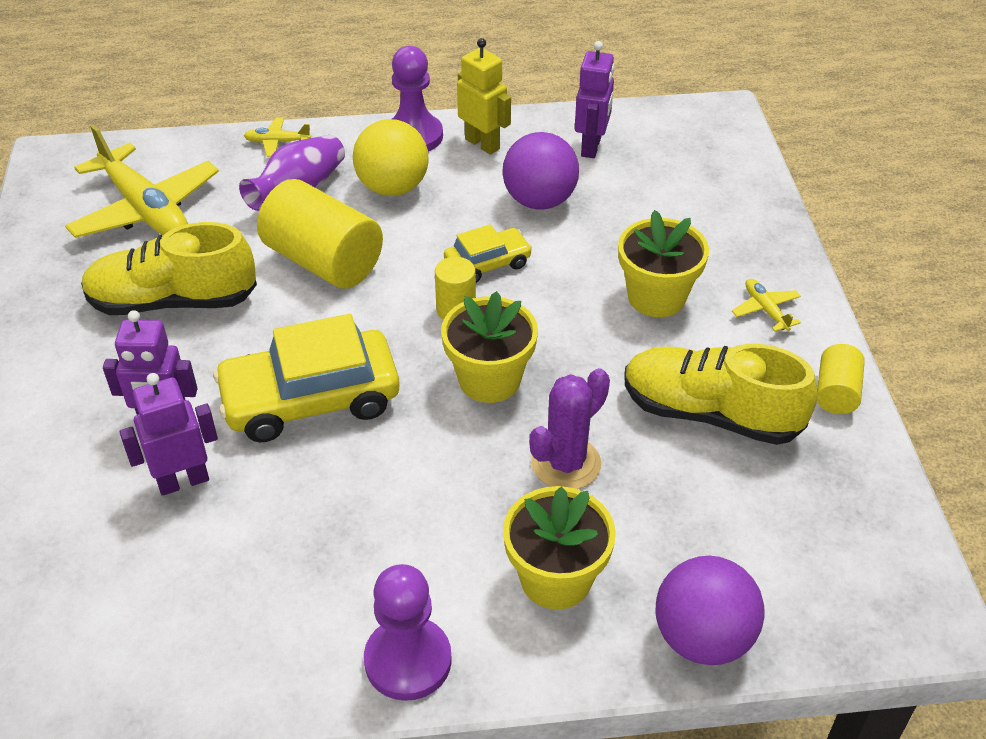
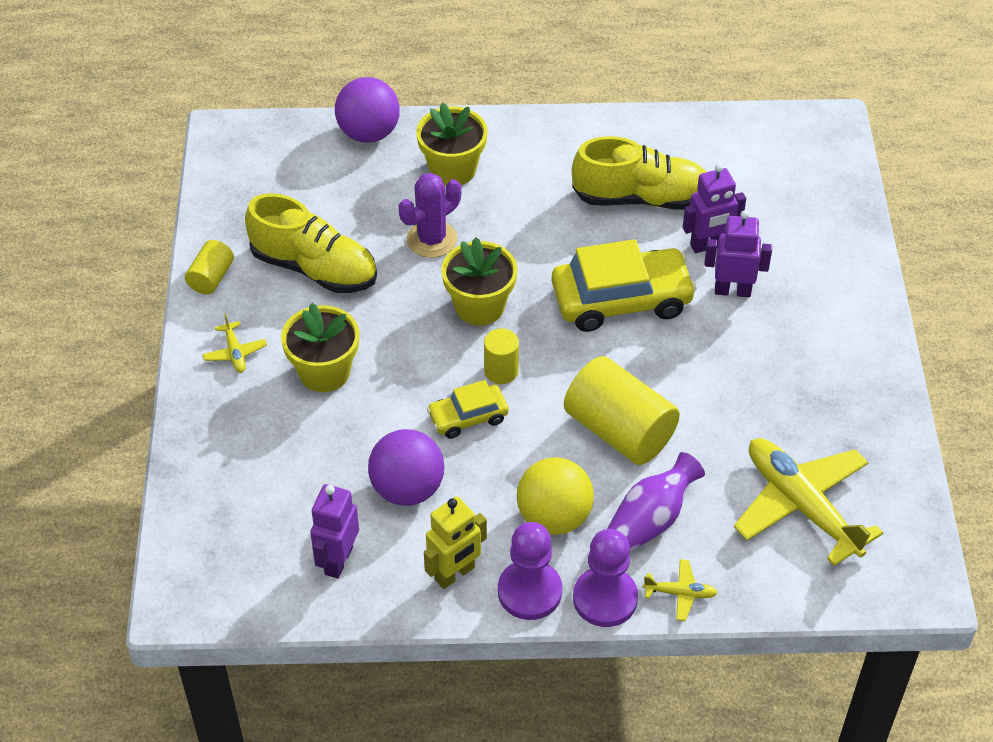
camera: 175 degrees left, 5 degrees up
(173, 301) = (749, 397): yellow shoe -> yellow shoe (640, 198)
(408, 660) = (550, 133): purple pawn -> purple pawn (605, 598)
(482, 144) = (455, 574): yellow robot -> yellow robot turned 90 degrees counterclockwise

